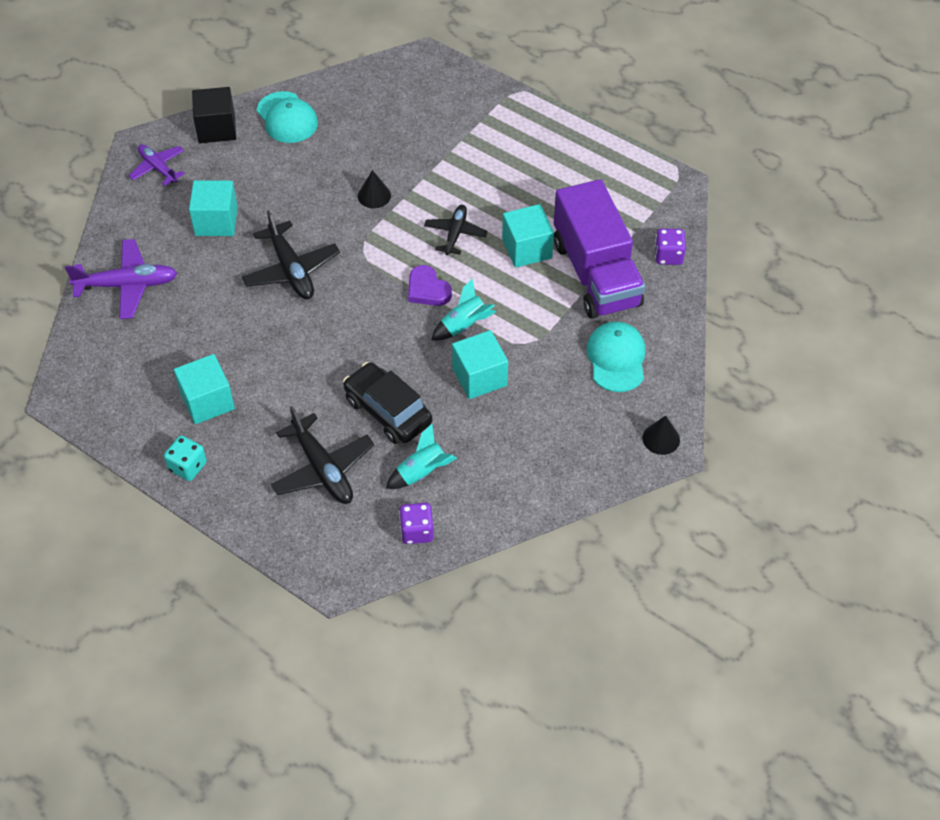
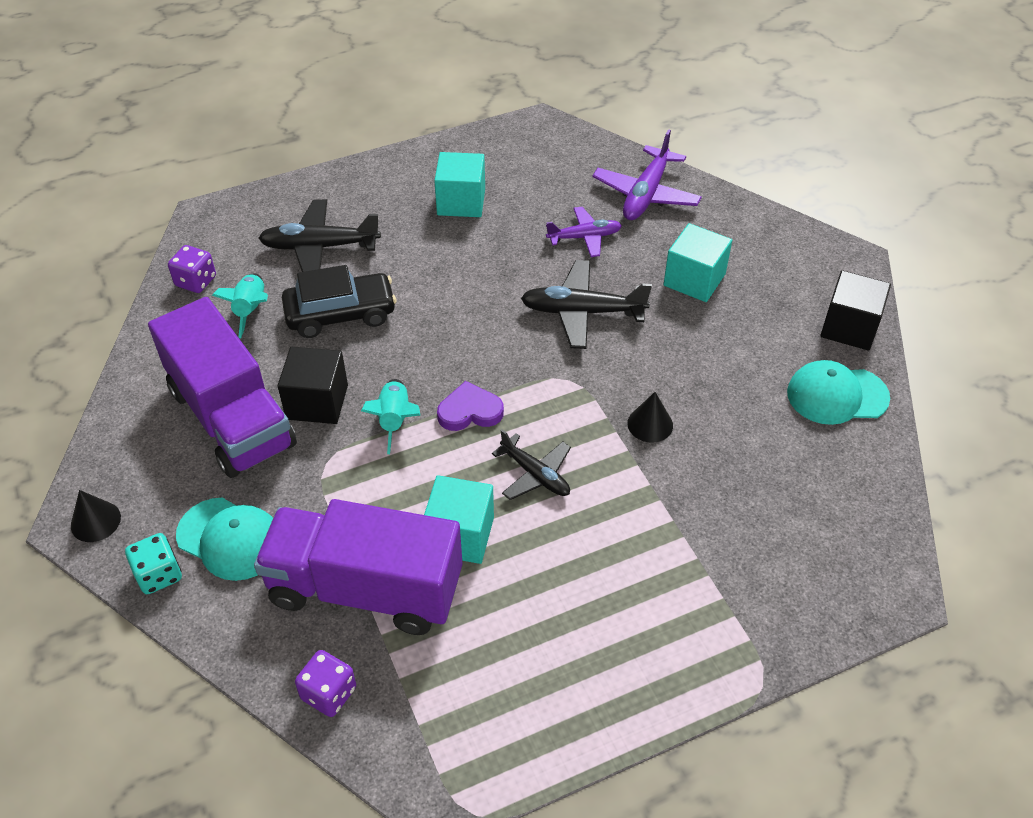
camera: 120 degrees right, 5 degrees down
(158, 168) = (806, 262): purple plane -> purple plane (584, 237)
(187, 466) = (401, 170): turquoise dice -> turquoise dice (159, 574)
(479, 377) = (317, 402): turquoise cube -> black cube
(528, 418) = (231, 418): none -> purple truck

